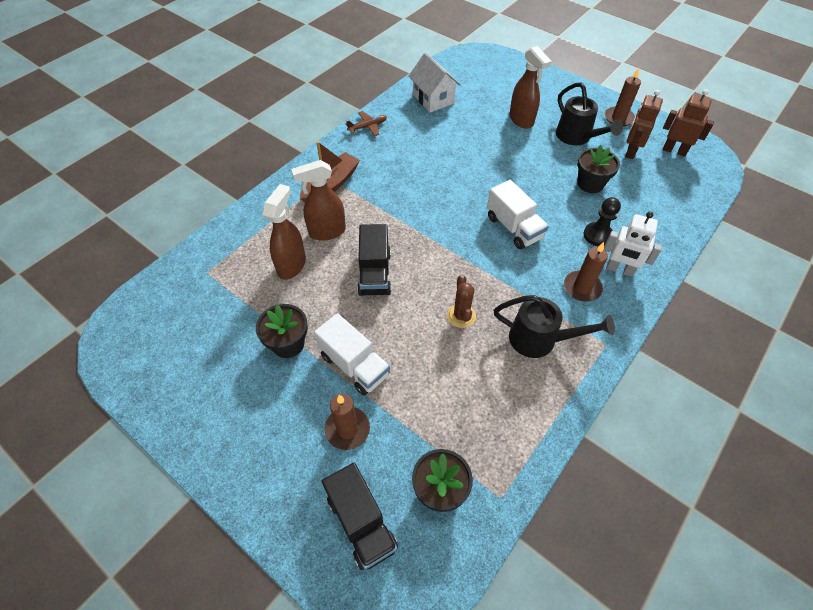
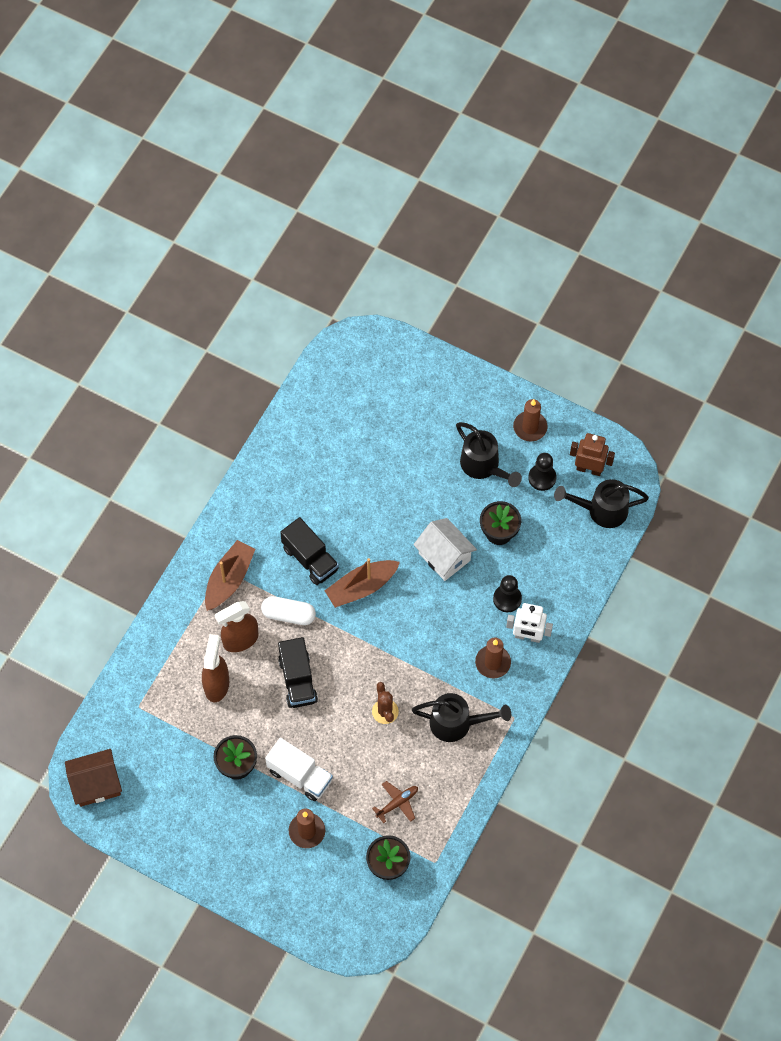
camera: 10 degrees left, 10 degrees up
(131, 338) = (96, 784): none -> brown house
(361, 522) = (333, 898): black truck -> black truck (310, 559)
(368, 127) = (249, 488): brown plane -> brown plane (397, 803)
(379, 218) = (288, 614): none -> white capsule
(433, 99) = (315, 431): white house -> white house (444, 557)
(454, 207) = (361, 587): none -> brown boat
(514, 228) = (424, 603): white truck -> none
(521, 120) = (420, 449): brown spray bottle -> none
(630, 151) = (542, 478): brown robot -> black pawn
(689, 180) = (601, 510): none -> black watering can

